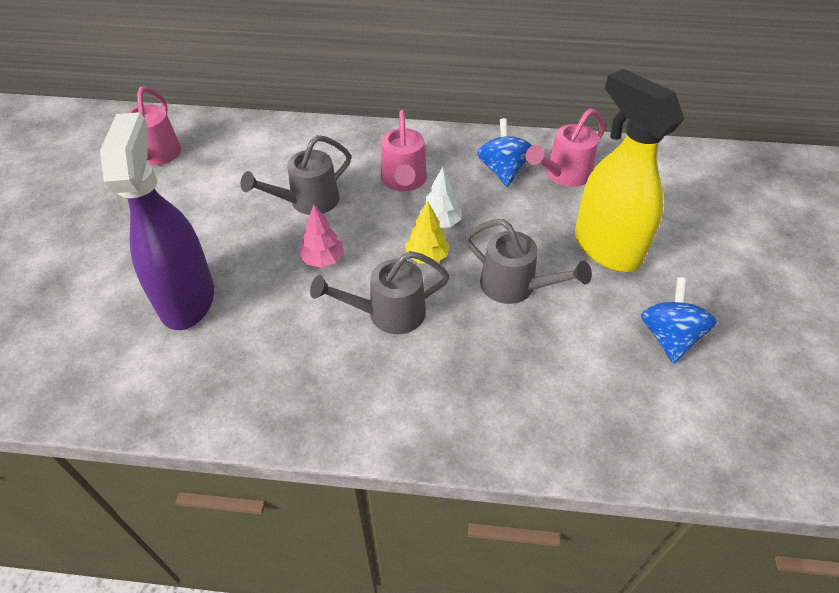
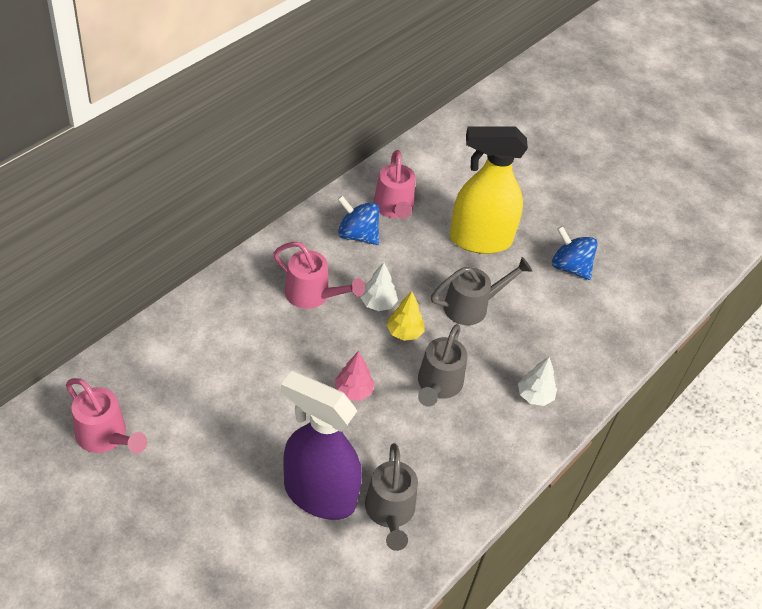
camera: 60 degrees left, 0 degrees up
(307, 202) = (278, 365): grey watering can -> grey watering can (390, 513)
(454, 401) = (535, 396): none -> white tree

